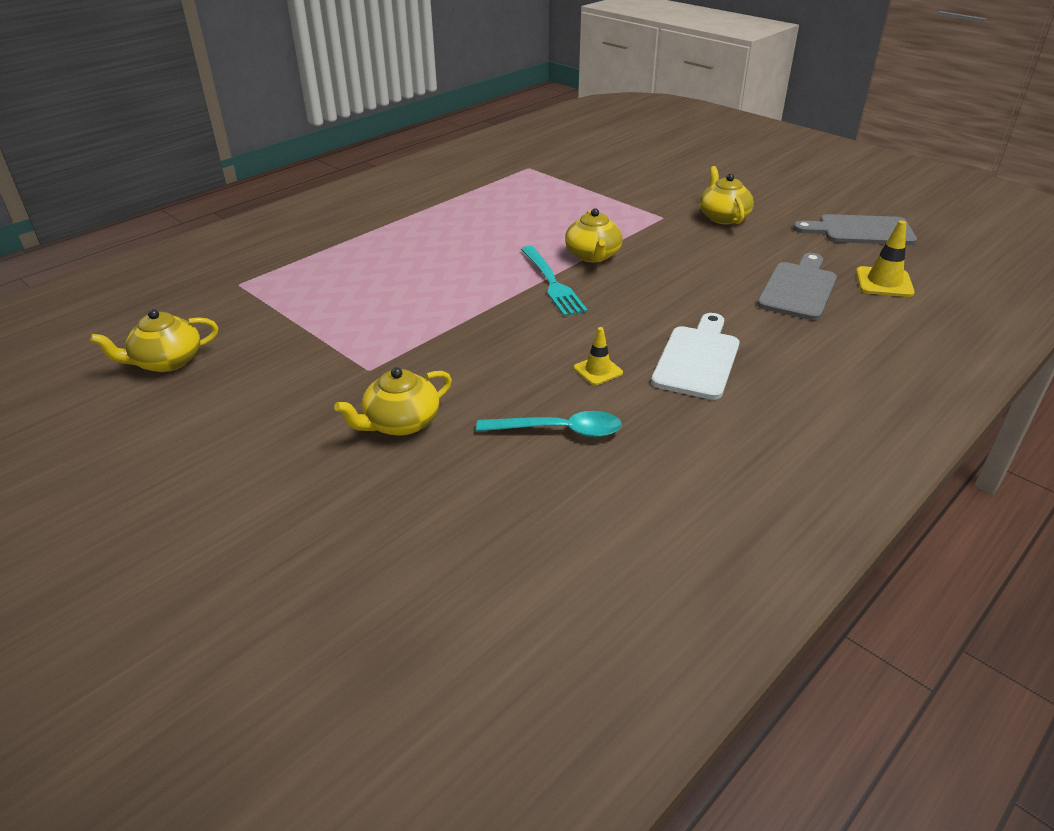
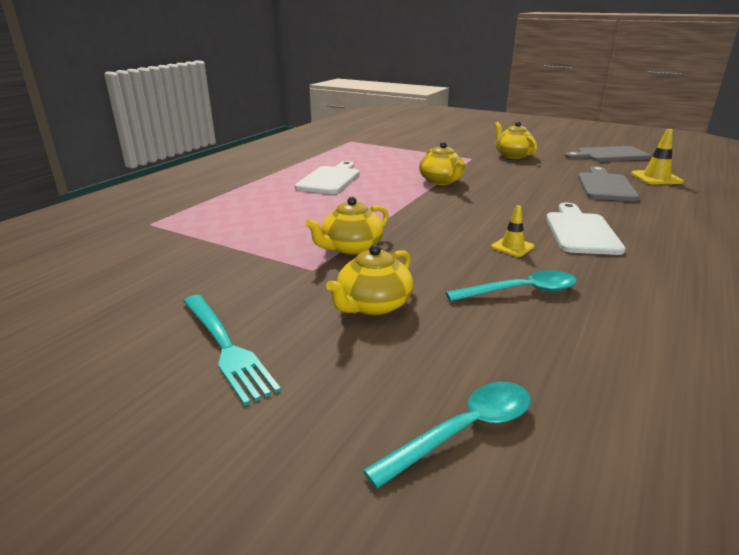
camera: 15 degrees left, 10 degrees down
(166, 362) = (101, 287): yellow teapot -> yellow teapot (351, 248)
(395, 562) = (463, 431): none -> turquoise spoon
(461, 237) = (330, 179): none -> white cutting board
(552, 283) = (425, 199): turquoise fork -> turquoise fork (227, 348)

